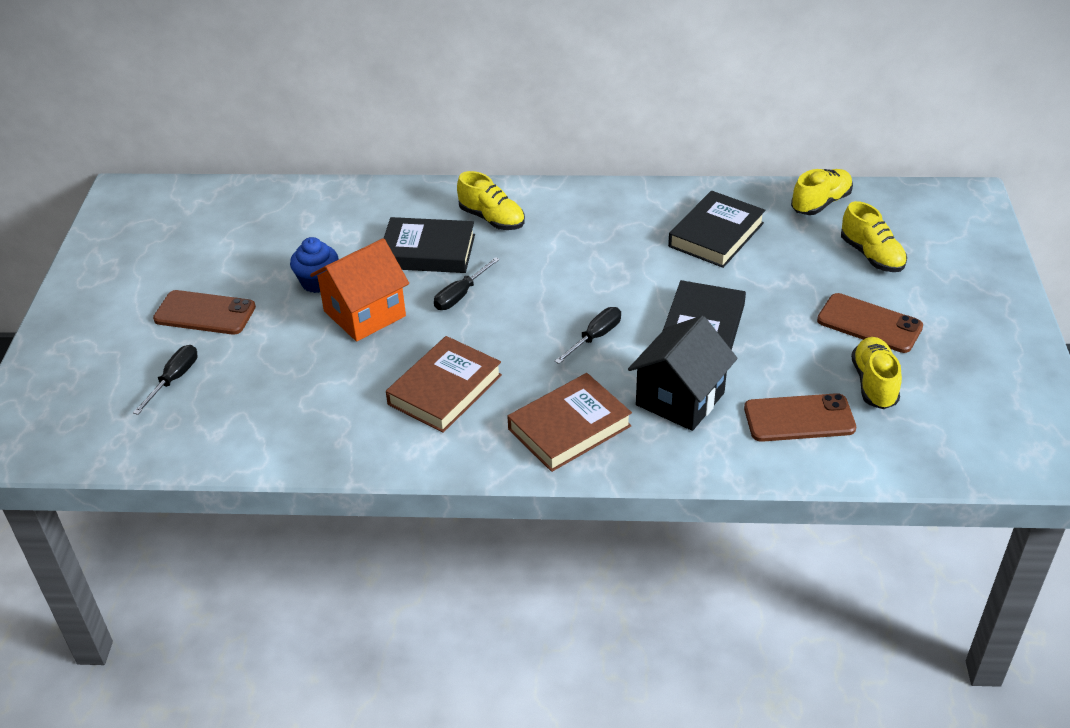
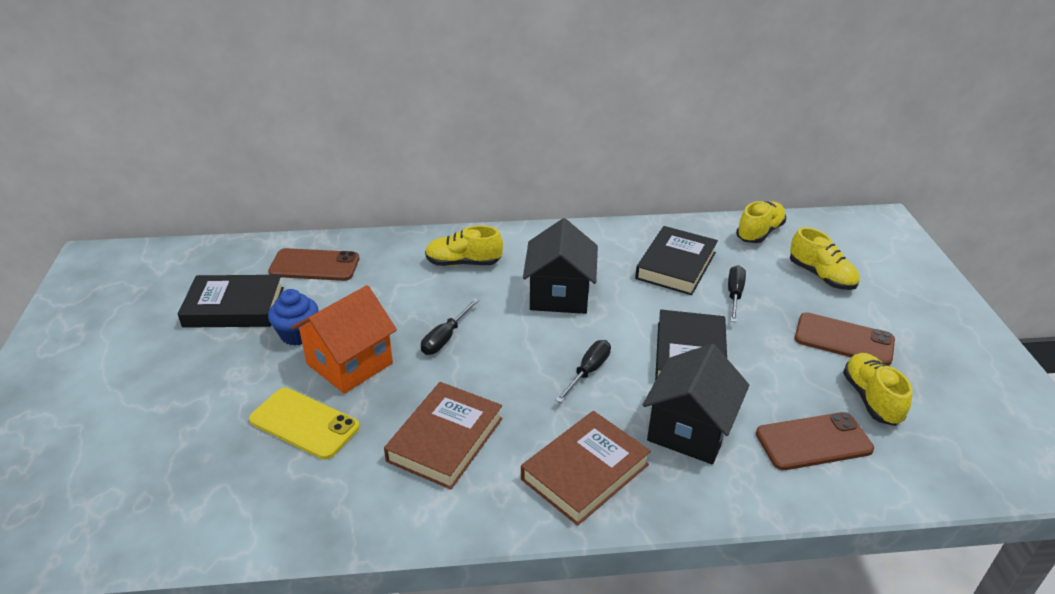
camera: 10 degrees left, 5 degrees down
(174, 379) = (144, 452): black screwdriver -> black screwdriver (734, 295)
(205, 313) = (178, 375): brown phone -> brown phone (314, 265)
(317, 366) = (304, 423): none -> yellow phone
(428, 251) = (406, 297): black book -> black book (234, 307)
(492, 219) = (463, 263): yellow shoe -> yellow shoe turned 150 degrees clockwise
(584, 259) = (559, 295): none -> black house

